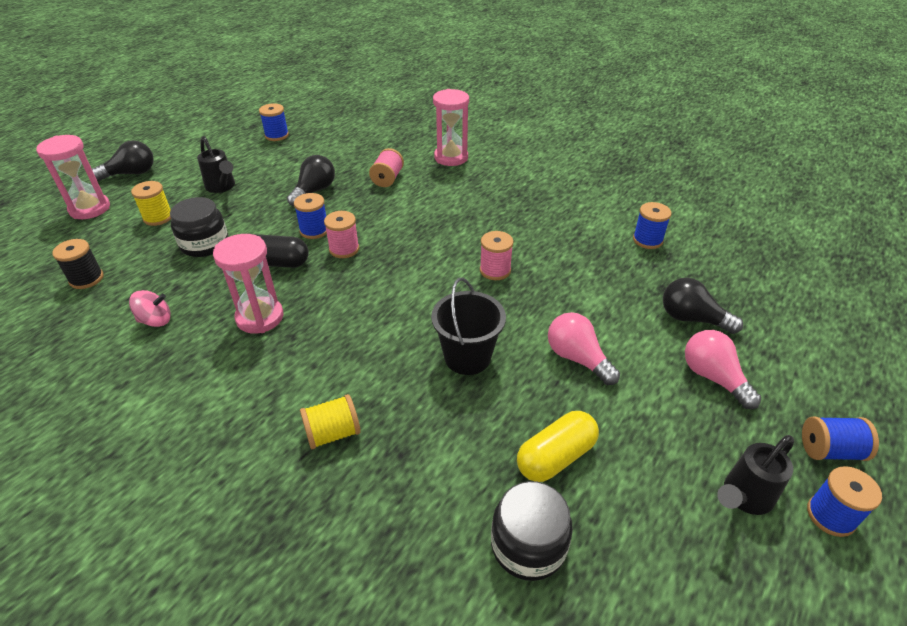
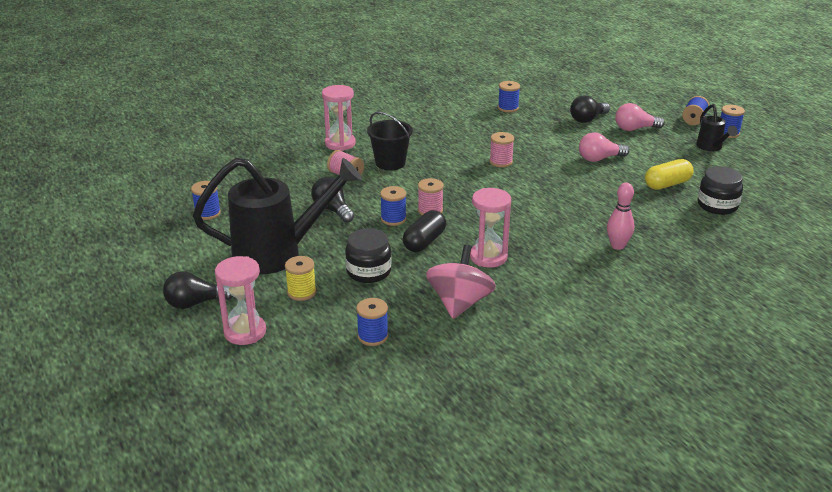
camera: 65 degrees left, 10 degrees down
(86, 279) = (373, 336): black spool -> blue spool
(131, 173) = (195, 303): black light bulb -> black light bulb turned 105 degrees counterclockwise
(155, 320) = (459, 303): pink spinning top -> pink spinning top, size x1.93
(222, 187) = (279, 253): black watering can -> black watering can, size x2.18
(333, 433) = (617, 246): yellow spool -> pink bowling pin
(467, 357) = (578, 190): black bucket -> black bucket (390, 163)
(555, 457) = (667, 184): yellow capsule -> yellow capsule turned 75 degrees clockwise

